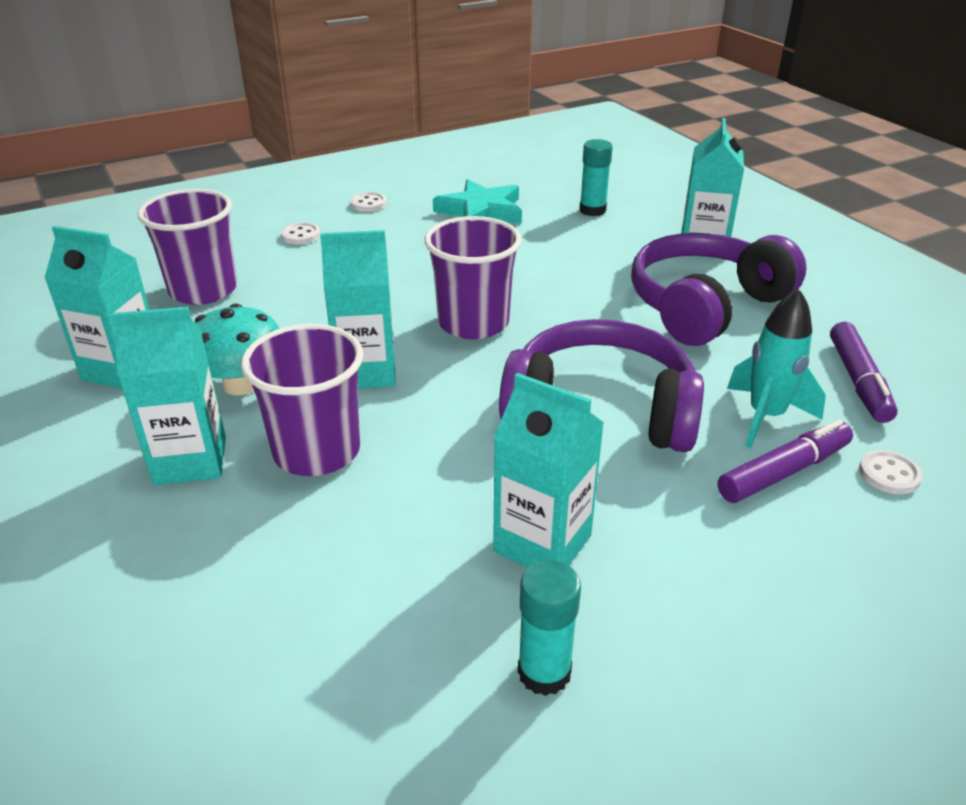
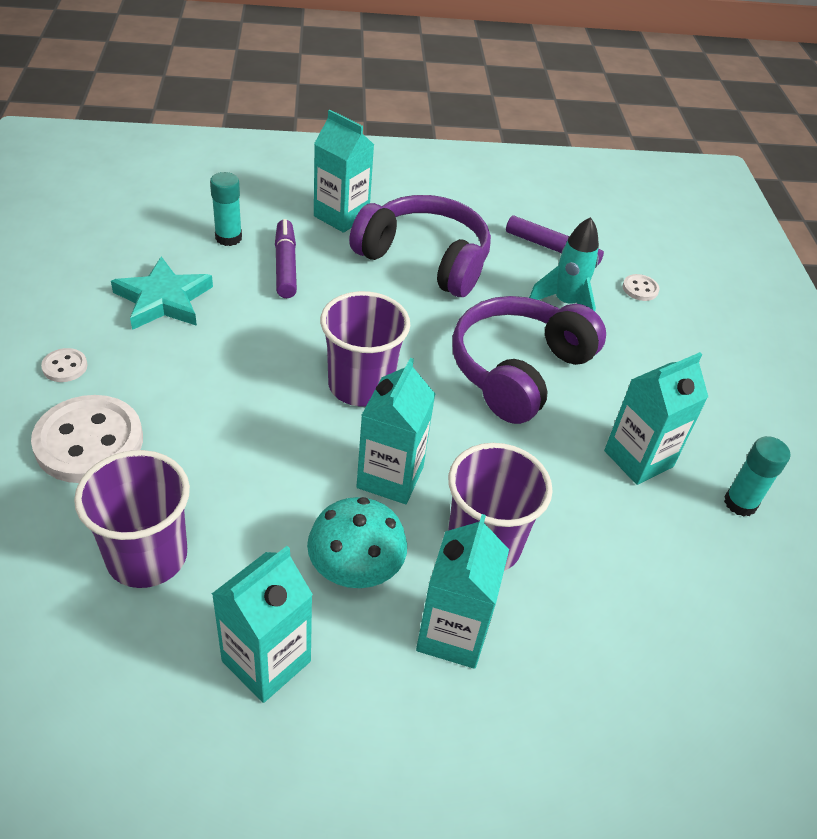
camera: 70 degrees left, 10 degrees up
(300, 235) = (89, 442): white button -> white button, size x2.27
(705, 306) = (425, 259): purple headphones -> purple headphones turned 135 degrees clockwise
(784, 472) = (620, 325): purple marker -> purple marker (285, 265)

